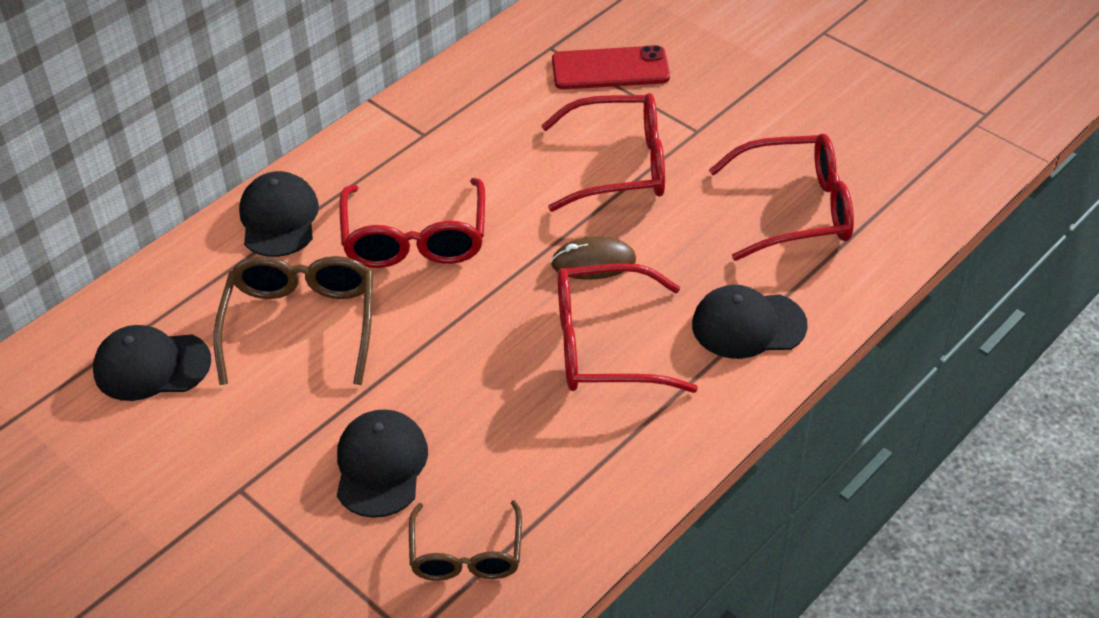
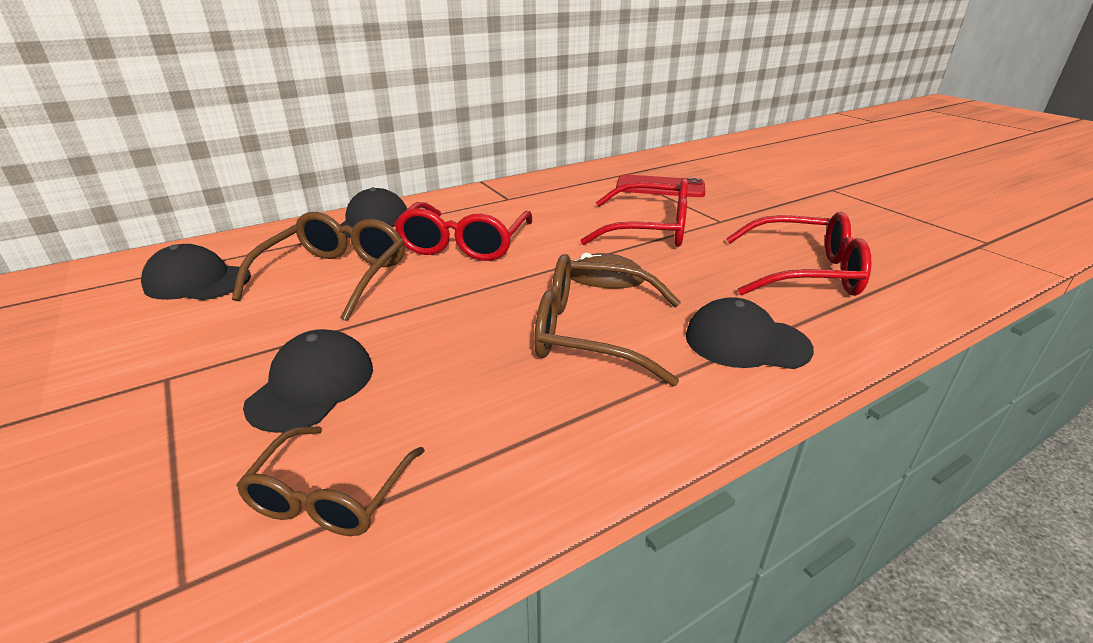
camera: 15 degrees right, 15 degrees down
(605, 345) = (592, 333): red glasses -> brown glasses

